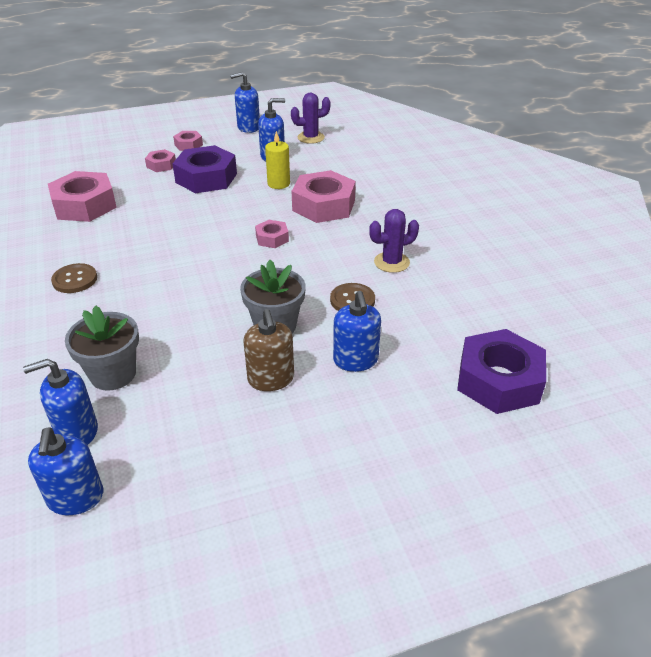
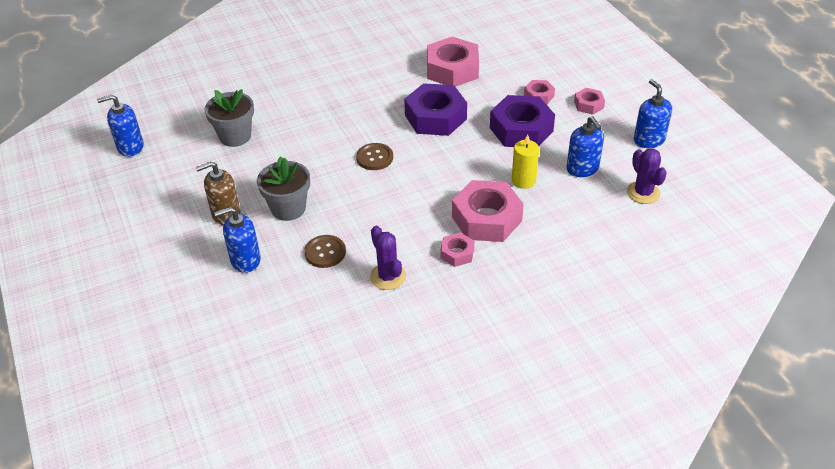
camera: 85 degrees right, 5 degrees up
(75, 279) = (343, 92): brown button -> brown button (374, 158)
(77, 432) = (183, 134): blue soap dispenser -> none
(272, 238) = (418, 189): pink nut -> pink nut (457, 253)
(498, 380) = (216, 354): purple nut -> purple nut (435, 117)

